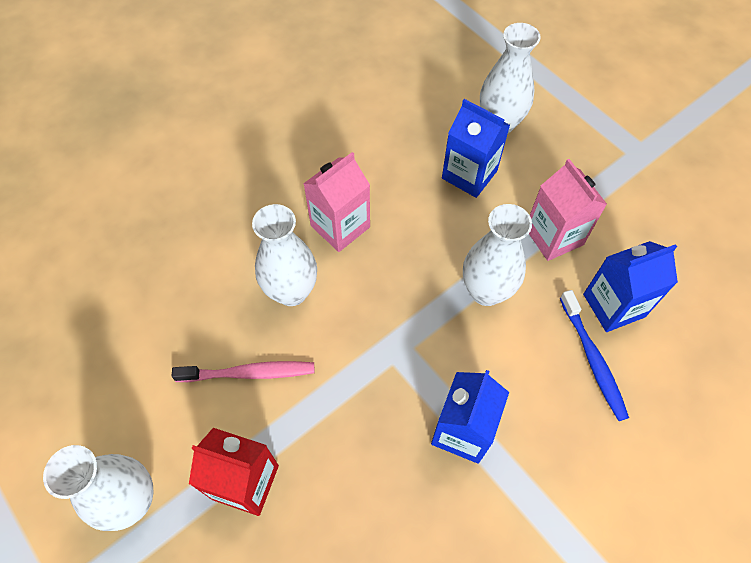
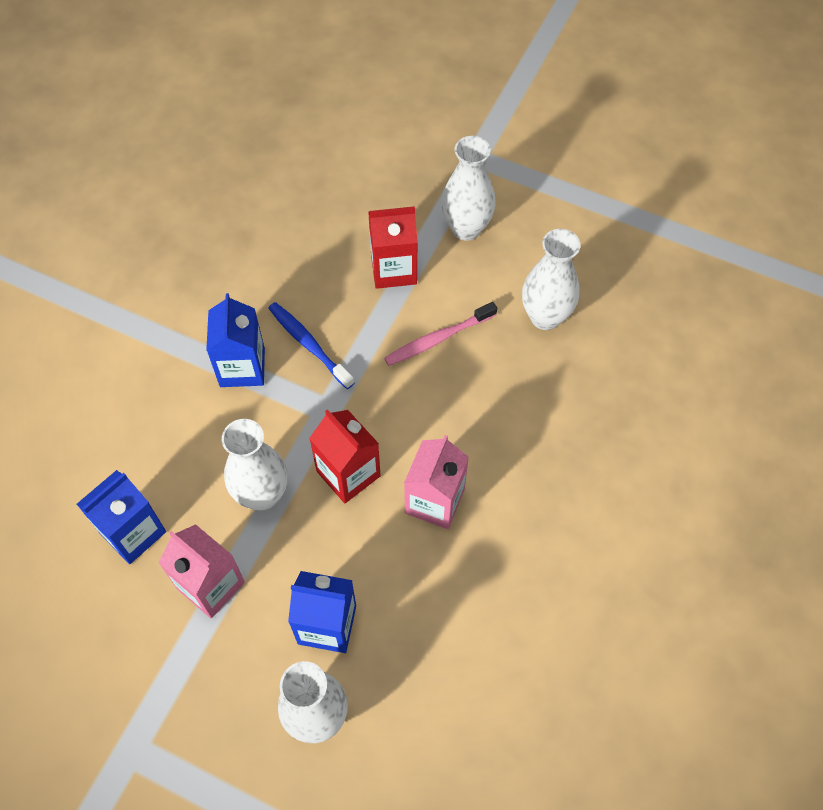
camera: 155 degrees right, 0 degrees up
(291, 291) = (443, 418): white vase -> white vase (545, 317)
(402, 278) = (348, 473): none -> red carton
(593, 359) = (144, 471): blue toothbrush -> blue toothbrush (309, 344)

